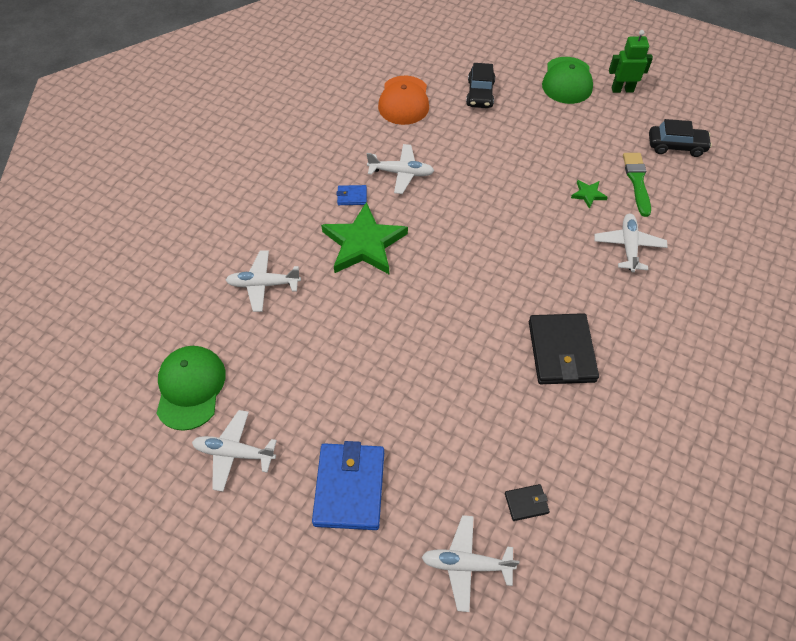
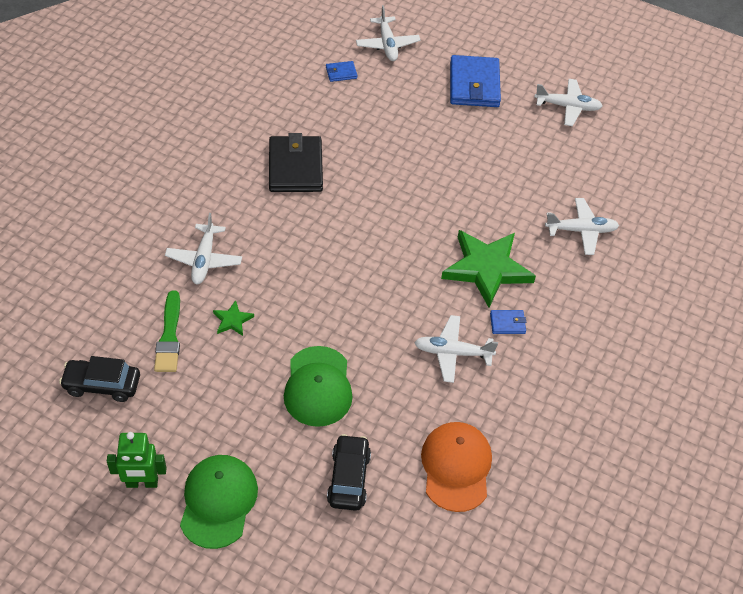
camera: 175 degrees right, 5 degrees down
(190, 388) = (619, 149): green cap -> green cap (318, 386)
(466, 564) = (387, 45): white plane -> white plane turned 75 degrees clockwise
(526, 503) = (341, 73): black wallet -> blue wallet

